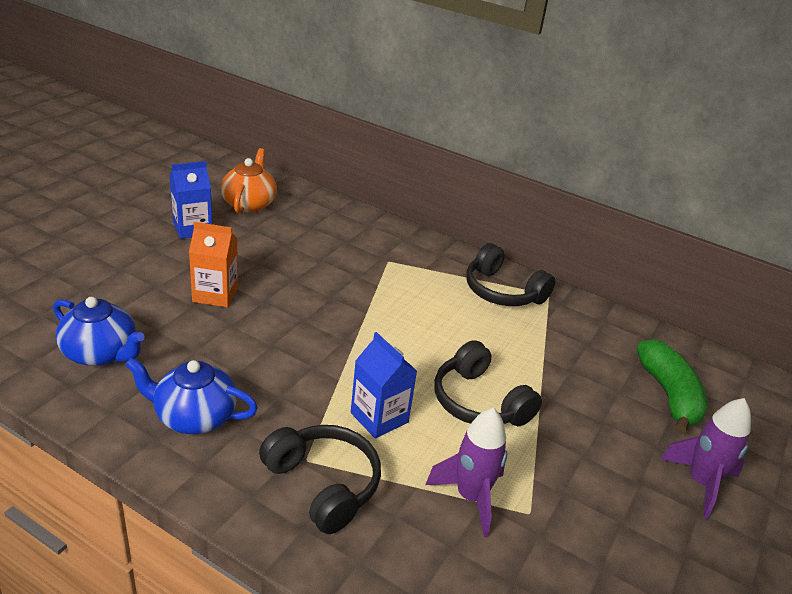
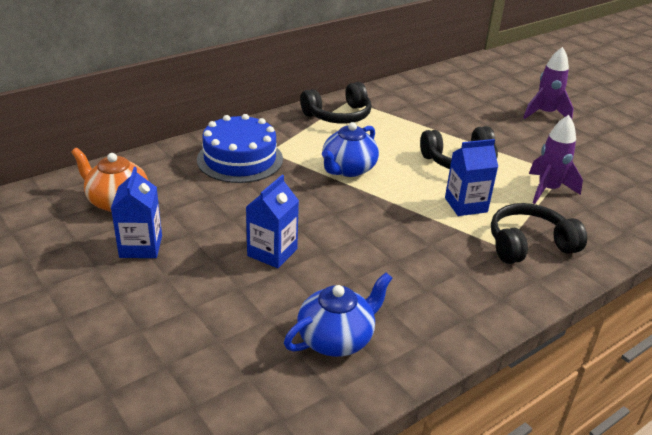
camera: 65 degrees left, 0 degrees up
(194, 417) = (443, 293): blue teapot -> blue teapot (348, 169)
(215, 294) = (272, 252): orange carton -> blue carton
(360, 247) = (240, 159): none -> blue cake
(669, 395) = (470, 96): green banana -> none

